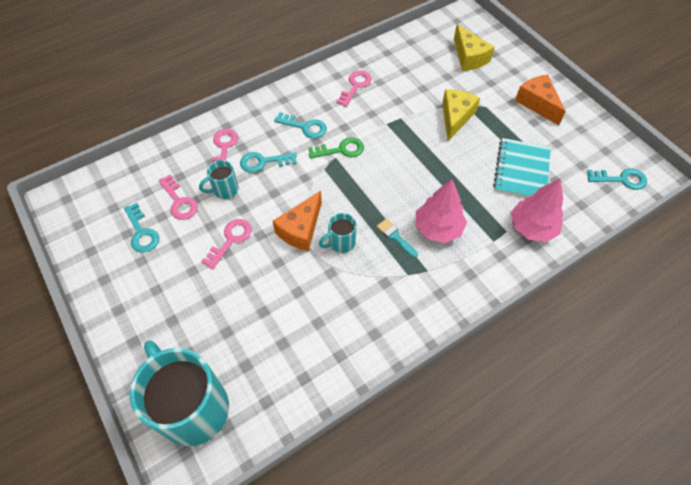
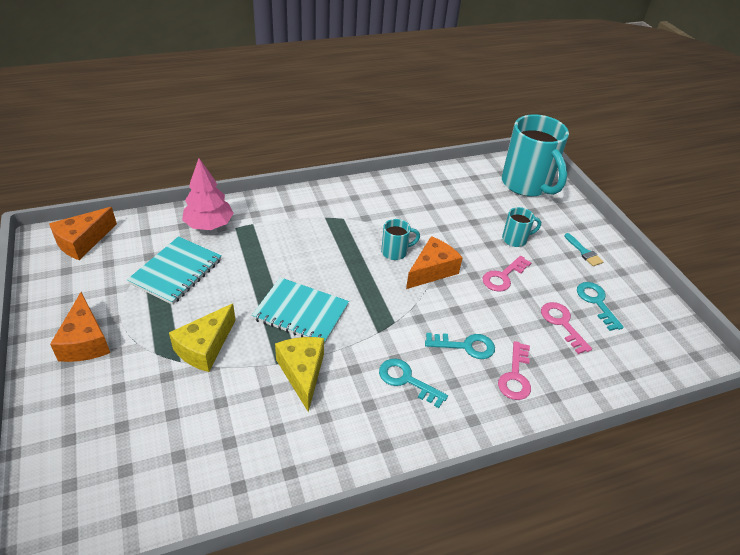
camera: 170 degrees left, 15 degrees down
(224, 190) = (511, 324): turquoise mug -> turquoise mug (515, 239)
(341, 150) = (368, 339): green key -> none
(355, 86) = (317, 429): pink key -> none
(395, 237) = (341, 245): turquoise brush -> turquoise brush (584, 252)
(401, 159) = (301, 312): none -> turquoise notebook
(438, 228) = (297, 243): pink tree -> none
(469, 57) = (114, 441): yellow cheese -> yellow cheese (302, 373)
(621, 179) = (83, 242): turquoise key -> orange cheese

